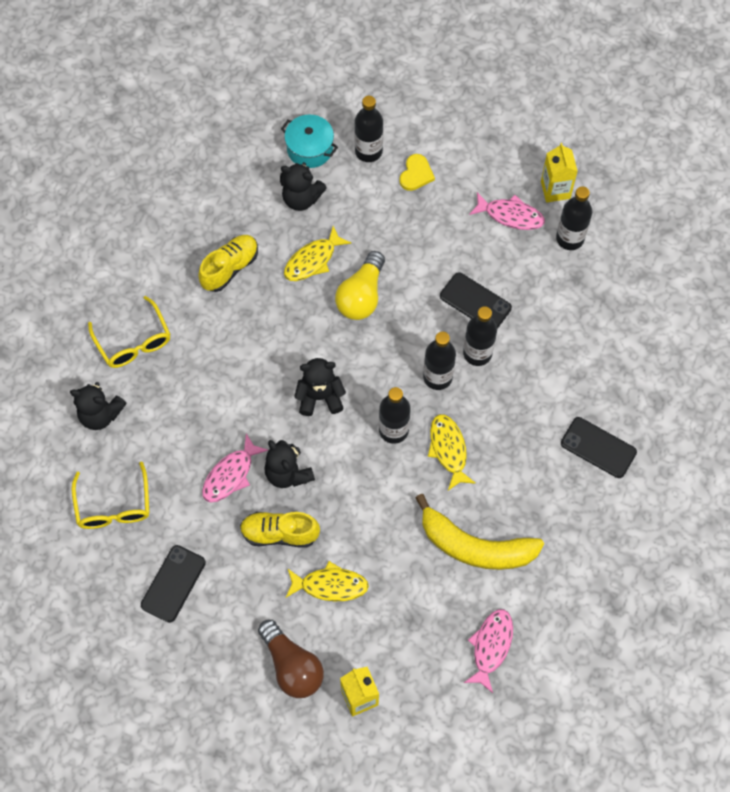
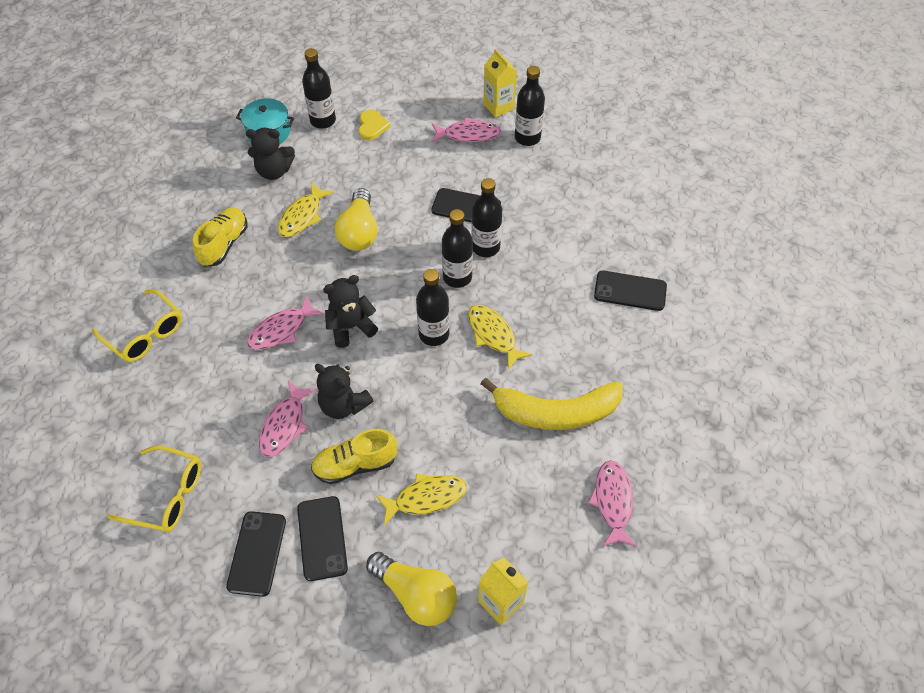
camera: 20 degrees left, 10 degrees down
(100, 414) = (128, 411): black teddy bear -> none
(113, 505) = (167, 495): yellow glasses -> yellow glasses turned 45 degrees counterclockwise
(231, 590) = (322, 538): none -> black phone
(256, 378) = (281, 330): none -> pink fish
(292, 666) = (416, 594): brown light bulb -> yellow light bulb

